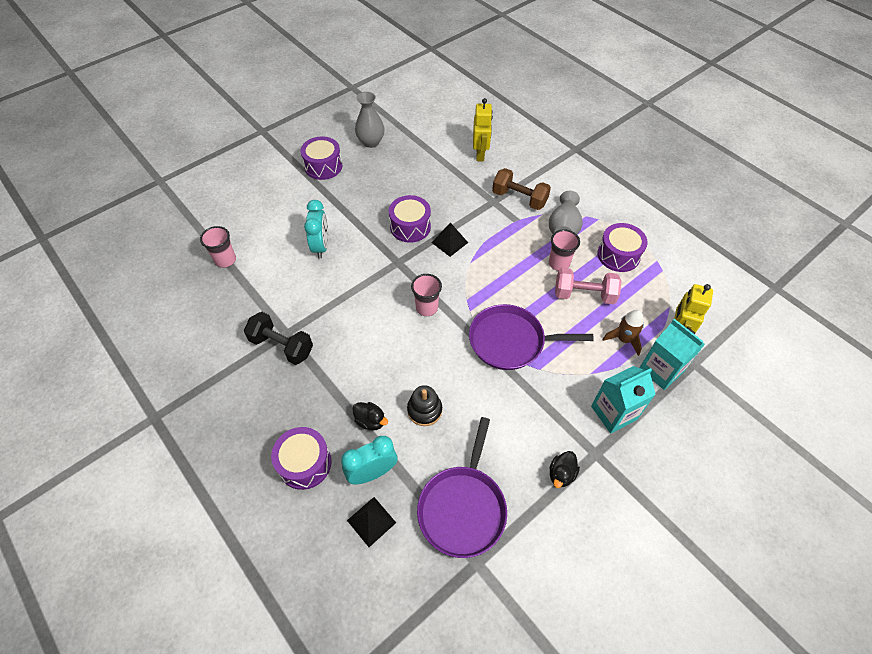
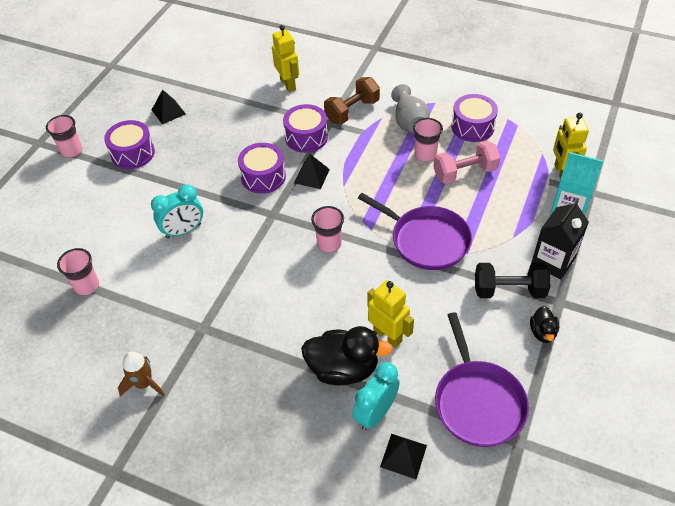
camera: 25 degrees left, 5 degrees down
(281, 147) = (71, 151): none -> pink cup
(282, 346) = (207, 341): black dumbbell -> black dumbbell (509, 290)
(305, 463) = (305, 437): purple drum -> purple drum (306, 137)
(321, 246) = (183, 231): turquoise clock -> turquoise clock turned 90 degrees clockwise
(370, 421) = (343, 369): black duck -> black duck, size x1.96
(371, 142) = (168, 112): grey vase -> black pyramid
(424, 410) = (388, 335): black stacking toy -> yellow robot
(511, 341) = (426, 240): purple pan -> purple pan turned 120 degrees counterclockwise
(519, 198) = (352, 111): brown dumbbell -> brown dumbbell turned 45 degrees counterclockwise
(614, 413) = (553, 261): turquoise carton -> black carton
(624, 339) = (522, 196): brown rocket -> brown rocket (144, 384)

